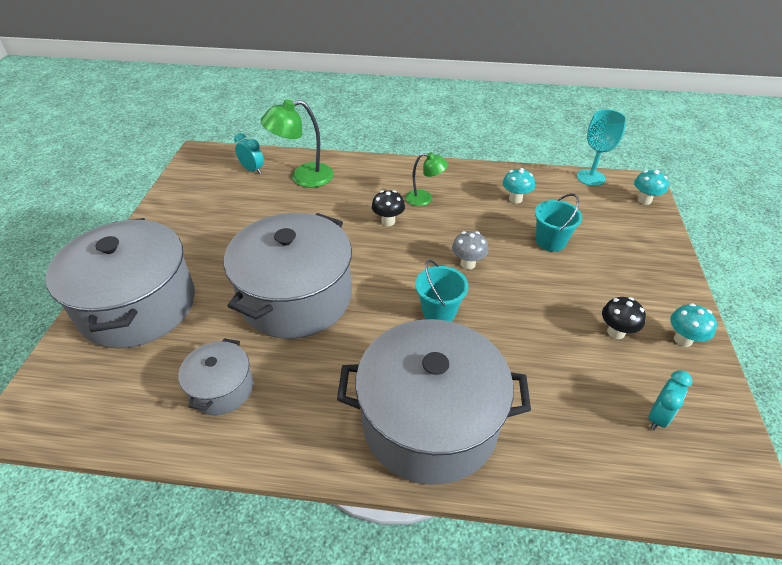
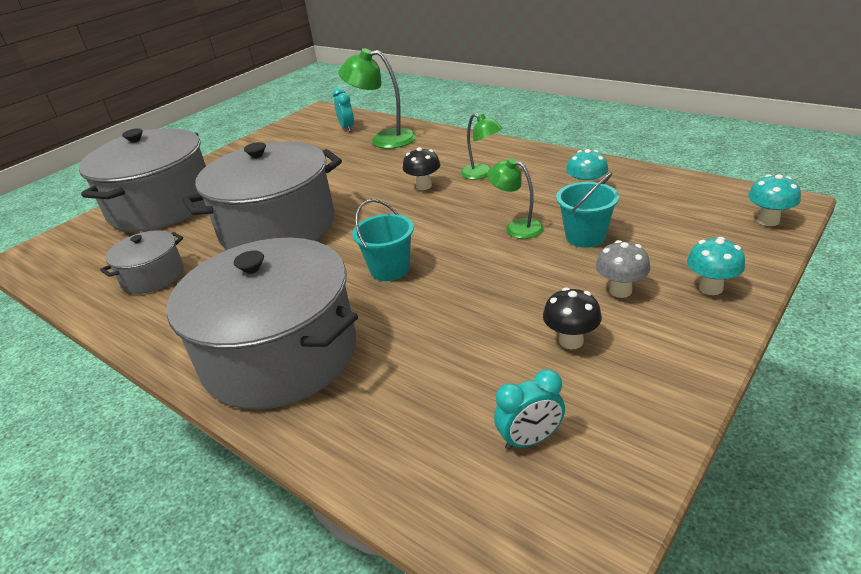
camera: 35 degrees right, 10 degrees down
(467, 264) = (465, 237): grey mushroom -> grey mushroom (620, 291)
(497, 245) = (516, 227): none -> green lamp
(590, 177) = (712, 186): turquoise goblet -> none
(683, 340) = (657, 375): turquoise mushroom -> turquoise mushroom (710, 288)

